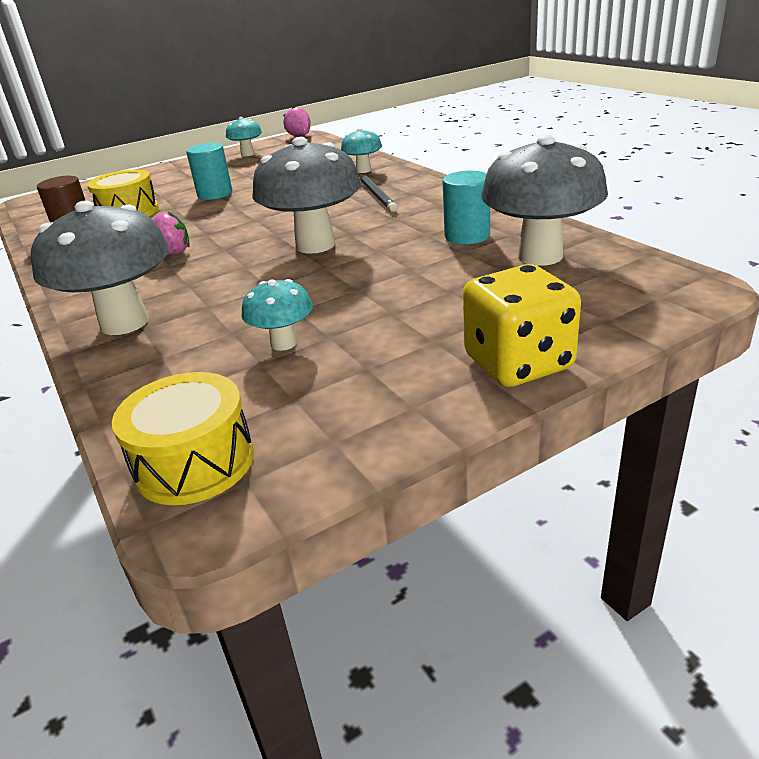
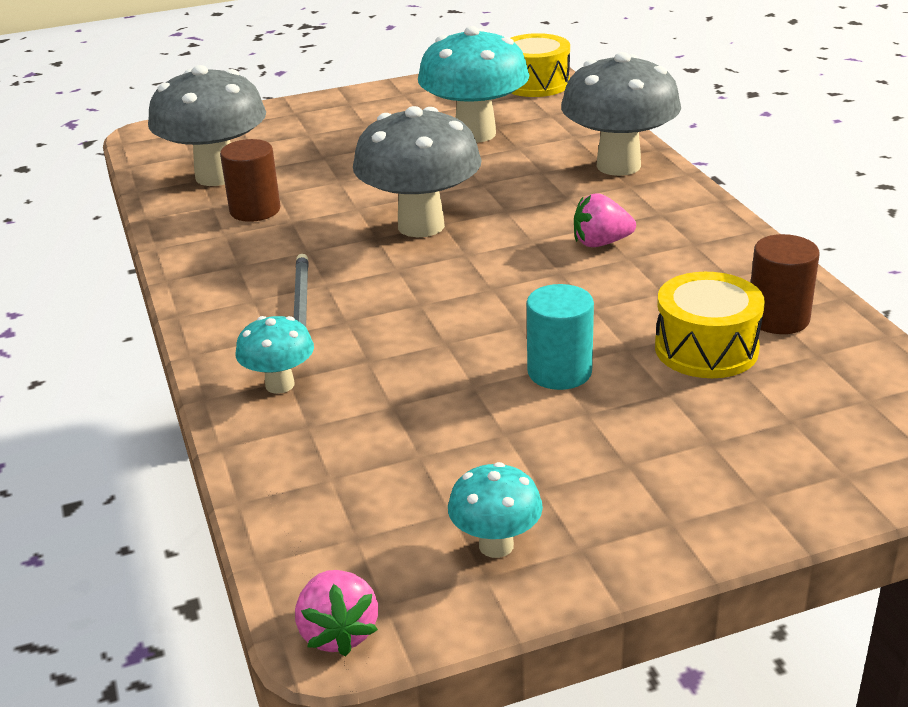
camera: 170 degrees left, 0 degrees up
(283, 343) = (475, 134): turquoise mushroom -> turquoise mushroom, size x1.98
(467, 236) = (255, 210): turquoise cylinder -> brown cylinder
(518, 363) = (323, 106): yellow dice -> none

